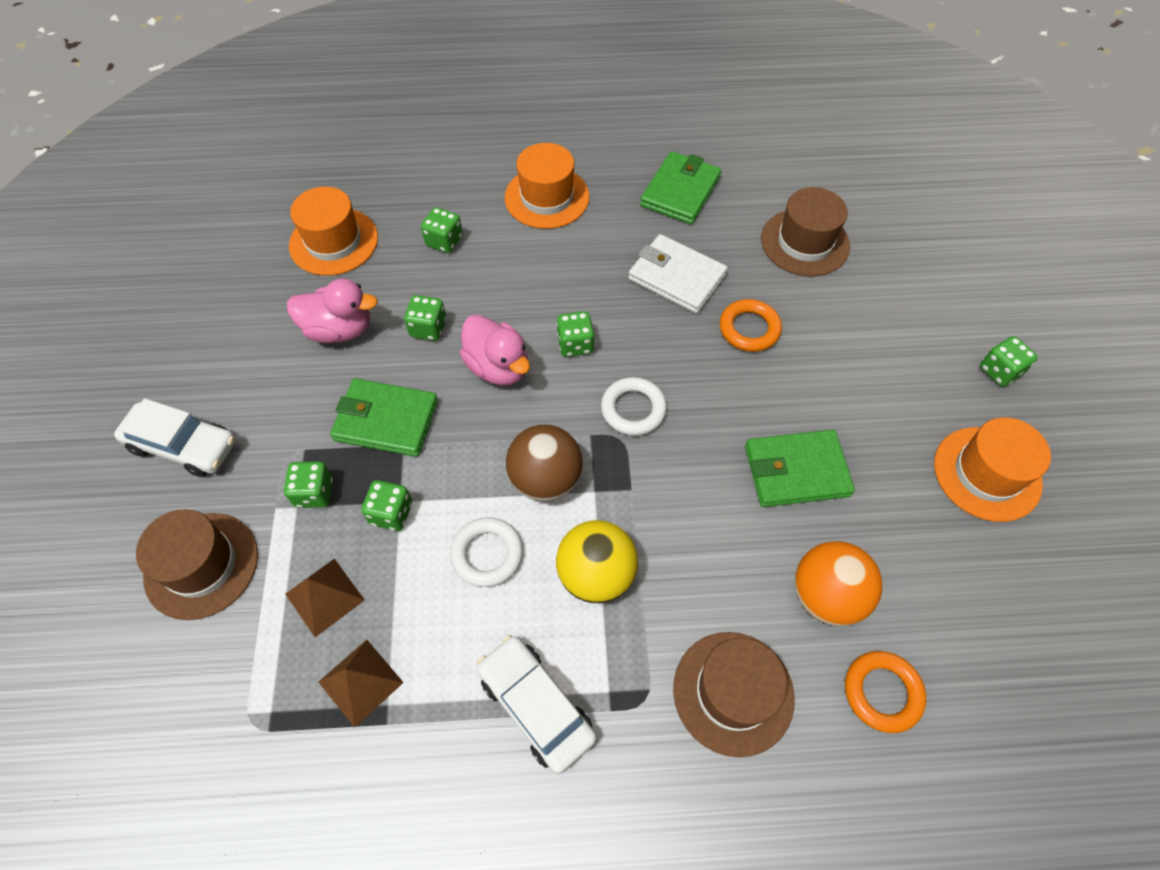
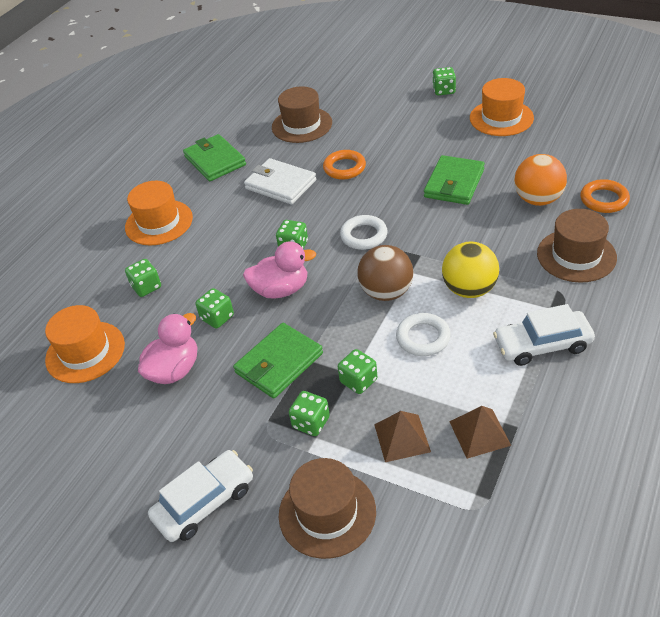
camera: 55 degrees left, 15 degrees down
(676, 277) = (280, 184): white wallet -> white wallet turned 60 degrees clockwise

